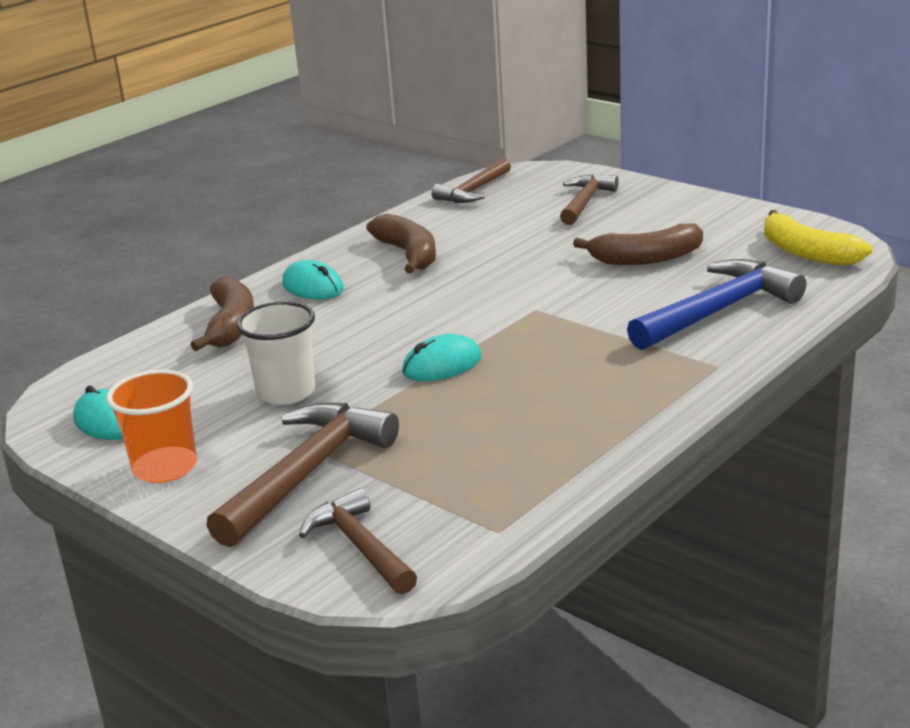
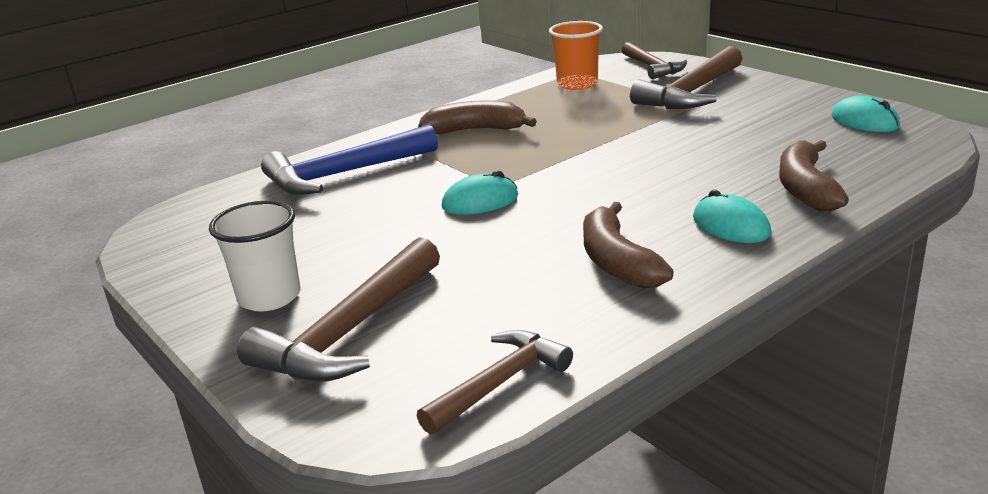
camera: 170 degrees left, 0 degrees up
(165, 468) = (794, 97): orange cup -> orange cup (577, 84)
(286, 392) = (723, 134): white cup -> white cup (269, 297)
(442, 365) = (594, 146): turquoise mouse -> turquoise mouse (480, 201)
(585, 202) = (351, 331): brown hammer -> brown hammer, size x1.57
(646, 258) = (354, 231): brown banana -> brown banana (475, 130)
(807, 253) = (199, 224): yellow banana -> none

